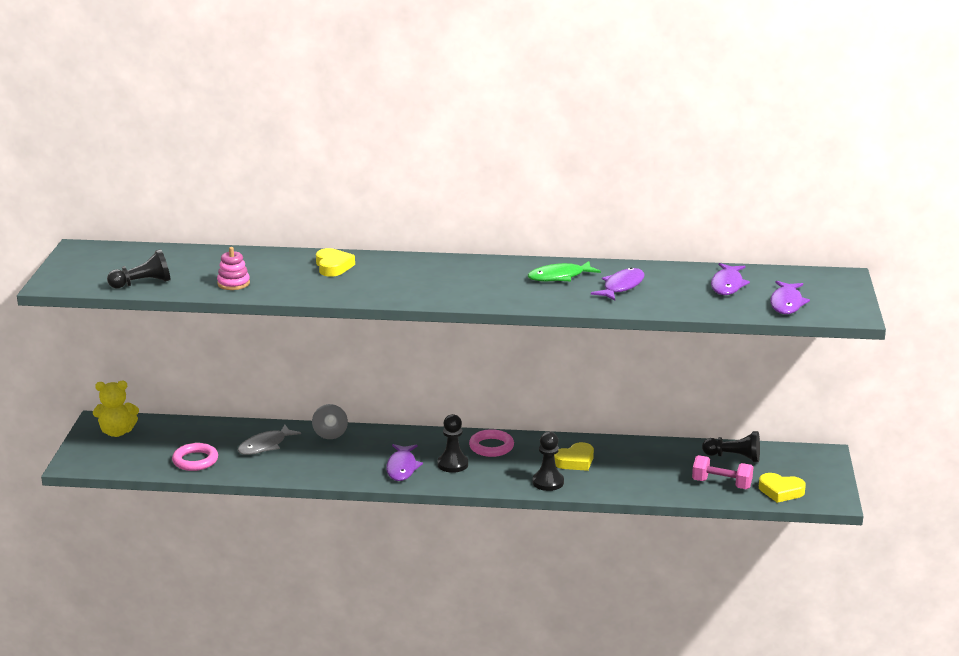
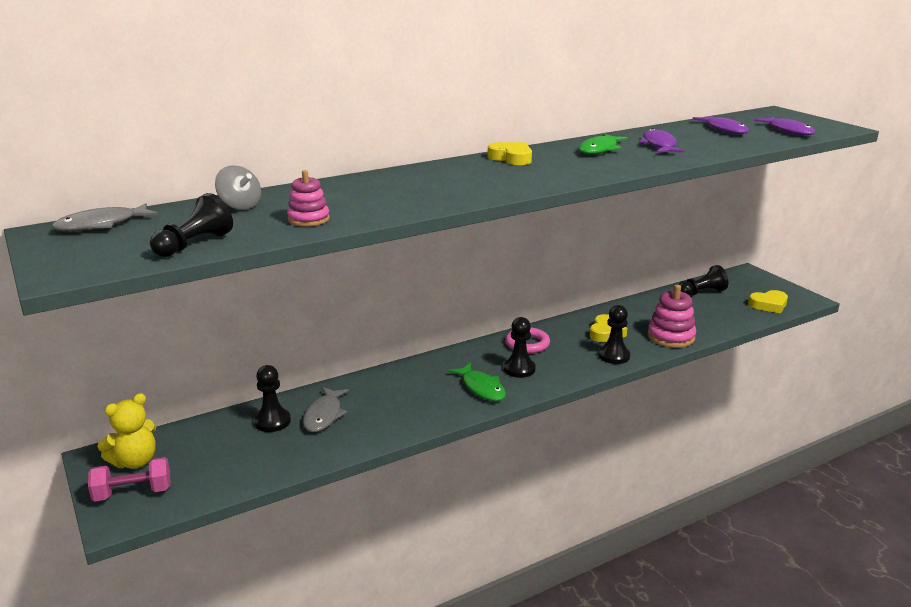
camera: 35 degrees left, 0 degrees up
(114, 251) = (101, 225): none -> grey fish
(195, 460) = (267, 458): pink ring -> none
(227, 437) = (272, 421): none -> black pawn
(330, 434) = (374, 382): grey spinning top -> grey spinning top (240, 206)
(333, 266) = (387, 184): yellow heart -> yellow heart (511, 158)
(402, 467) = (481, 388): purple fish -> green fish
(627, 485) = (671, 337): none -> pink stacking toy
(721, 484) = (727, 313): pink dumbbell -> pink dumbbell (133, 493)

